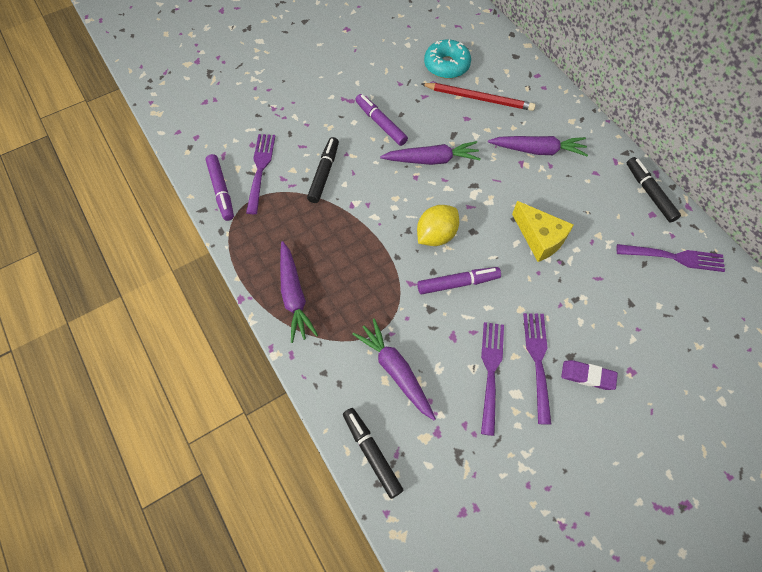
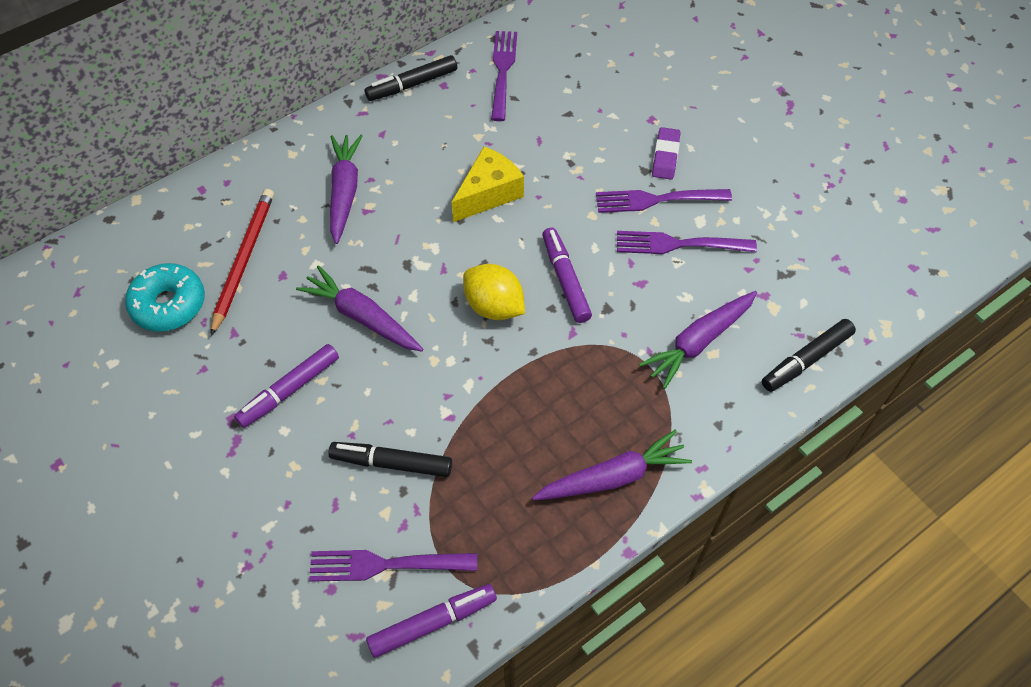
camera: 95 degrees left, 5 degrees down
(431, 160) = (362, 317): purple carrot -> purple carrot turned 45 degrees counterclockwise

